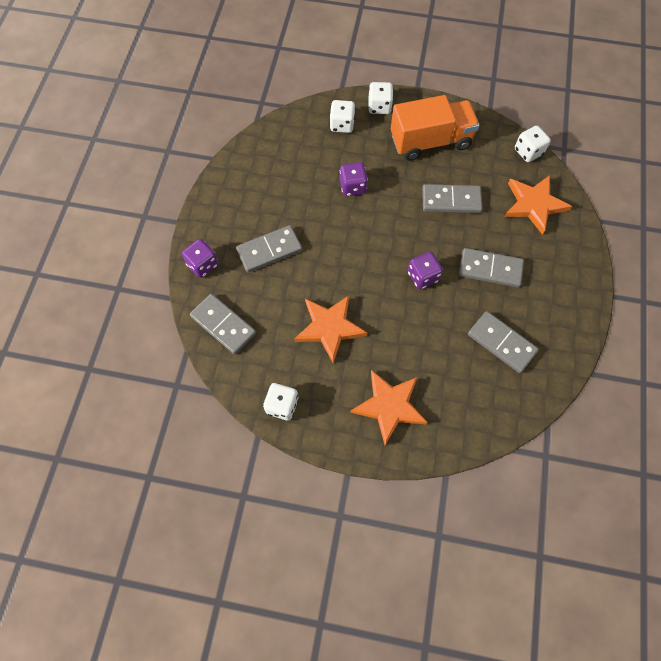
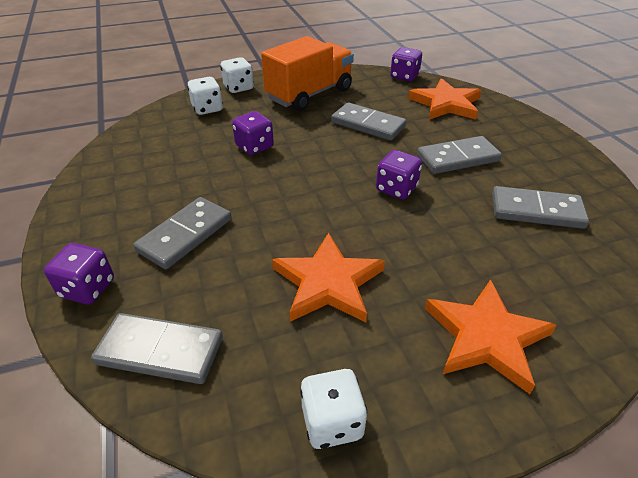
camera: 30 degrees left, 25 degrees down
(451, 200) = (368, 124): grey domino -> grey domino turned 60 degrees clockwise
(528, 152) = (404, 76): white dice -> purple dice

